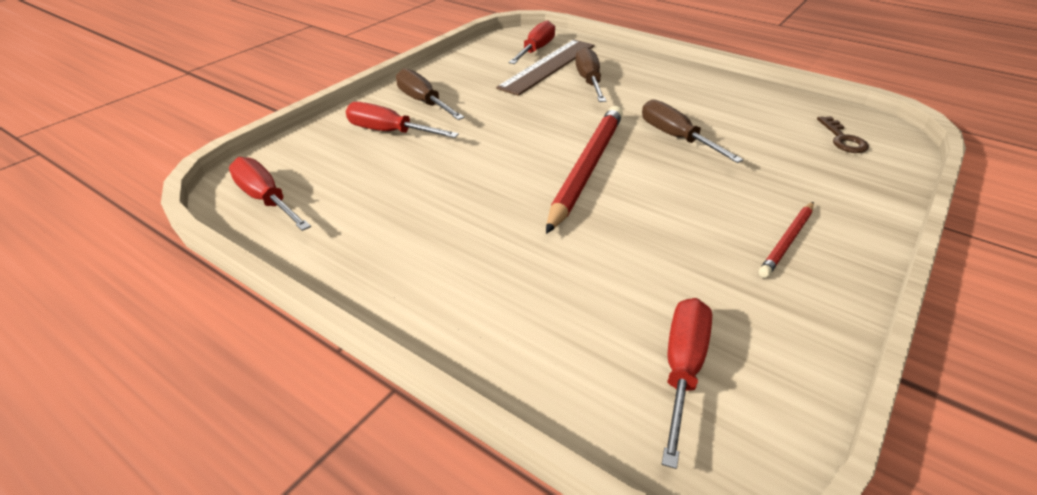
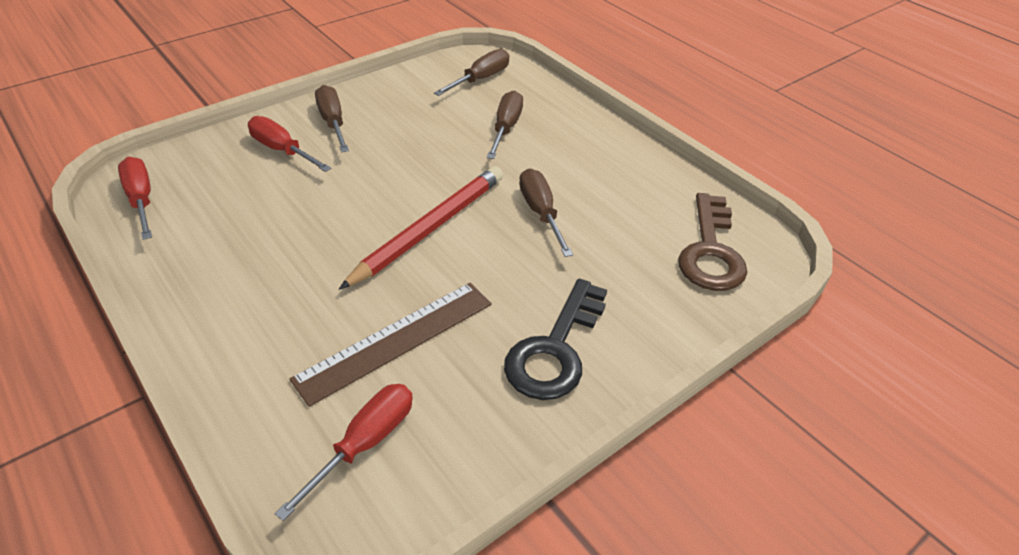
camera: 15 degrees right, 5 degrees up
(536, 50) = (481, 79): red screwdriver -> brown screwdriver
(548, 66) = (479, 101): brown ruler -> brown ruler (396, 340)
(787, 241) = (555, 349): red pencil -> black key
(843, 139) = (710, 251): brown key -> brown key, size x1.91

